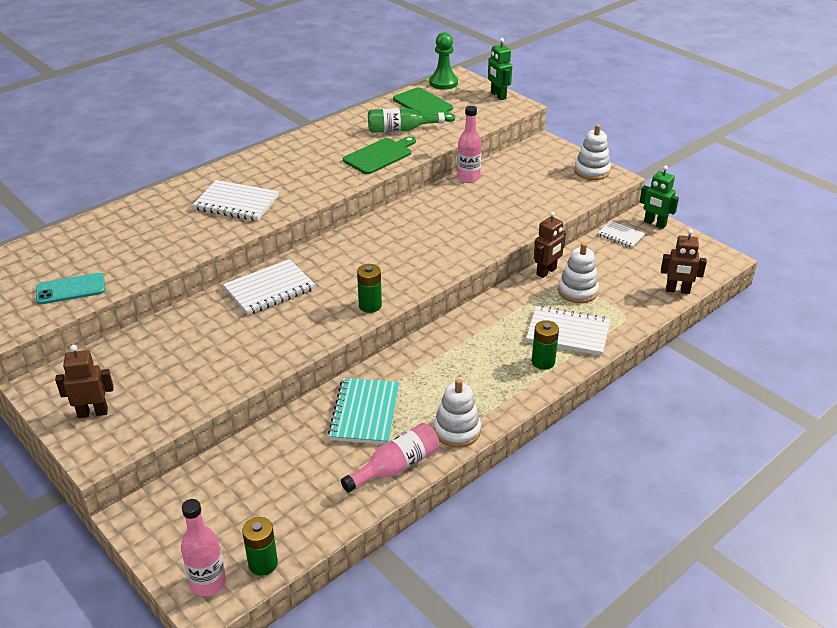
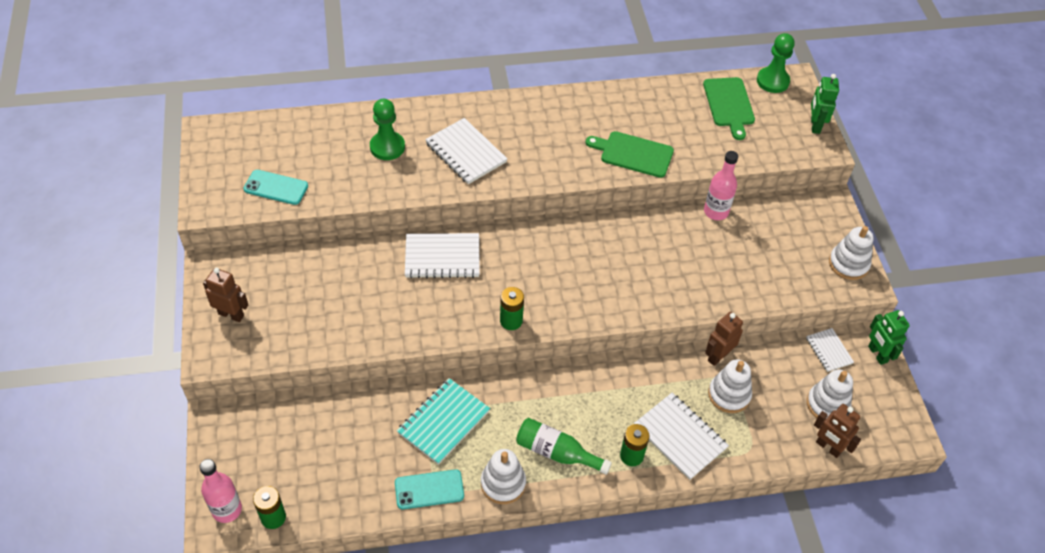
camera: 30 degrees right, 15 degrees up
(159, 224) = (387, 147): none -> green pawn
(379, 155) = (633, 154): green cutting board -> green cutting board turned 150 degrees counterclockwise
(396, 467) = (429, 489): pink bottle -> turquoise phone
(400, 130) = (679, 128): green bottle -> green bottle (556, 452)
(546, 272) = (718, 356): brown robot -> brown robot turned 150 degrees clockwise
(651, 266) = (827, 404): none -> white stacking toy

